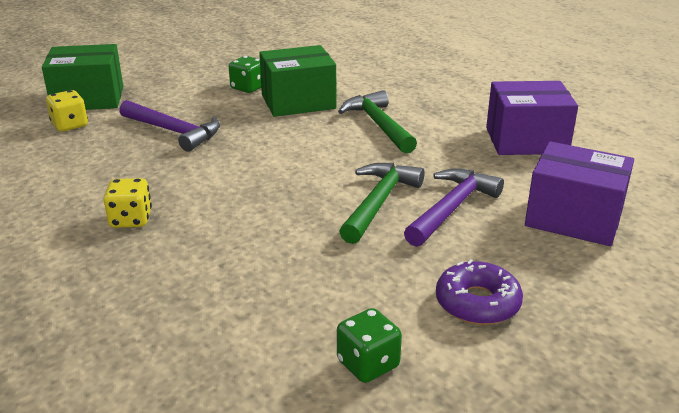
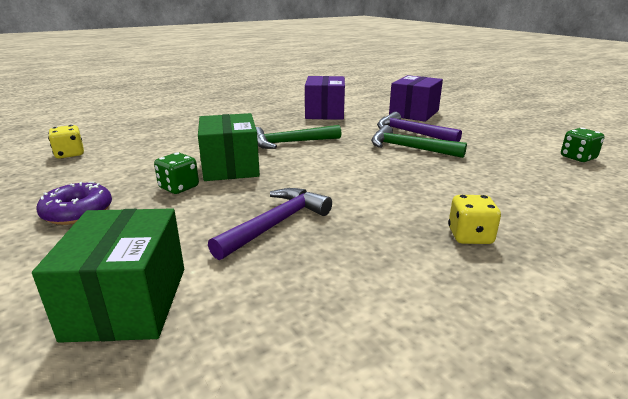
camera: 85 degrees left, 5 degrees down
(70, 125) = (225, 309): yellow dice -> yellow dice (70, 154)
(477, 303) = (504, 135): purple donut -> purple donut (78, 212)

